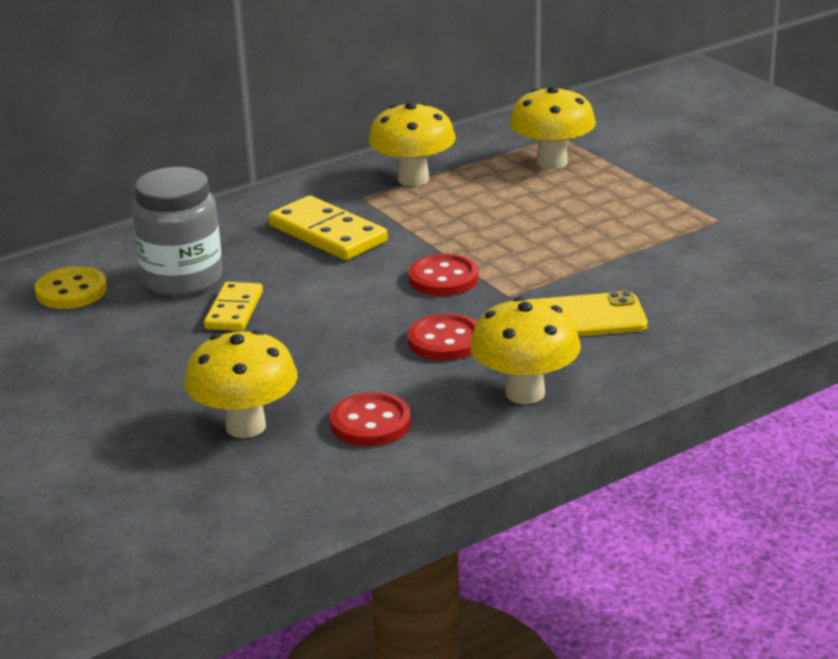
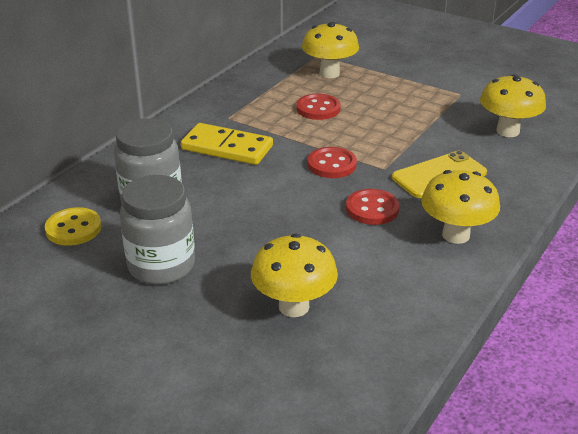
camera: 25 degrees left, 5 degrees up
(134, 351) = (161, 266): none -> grey jar
(234, 310) = (209, 218): yellow domino -> none
(370, 423) = (377, 282): red button -> red button (318, 109)
(413, 179) = (251, 99): yellow mushroom -> yellow mushroom (507, 131)

